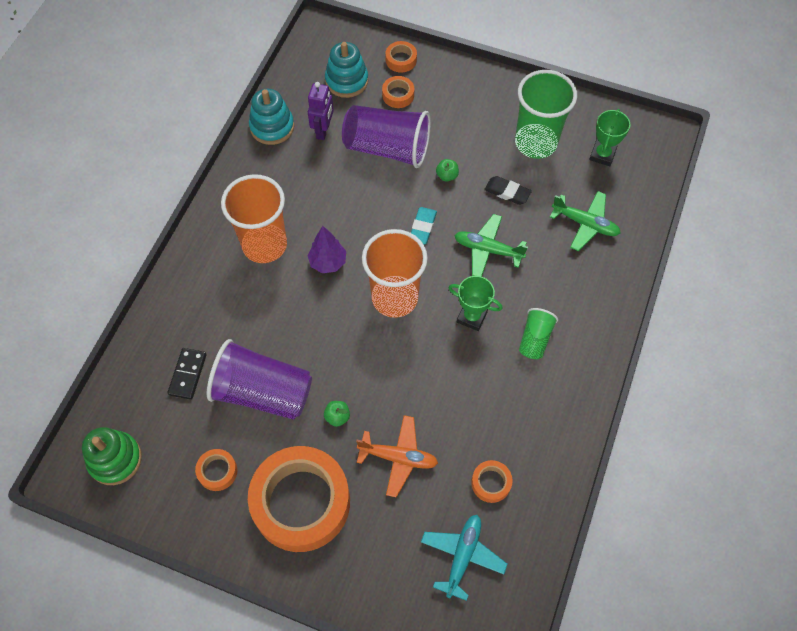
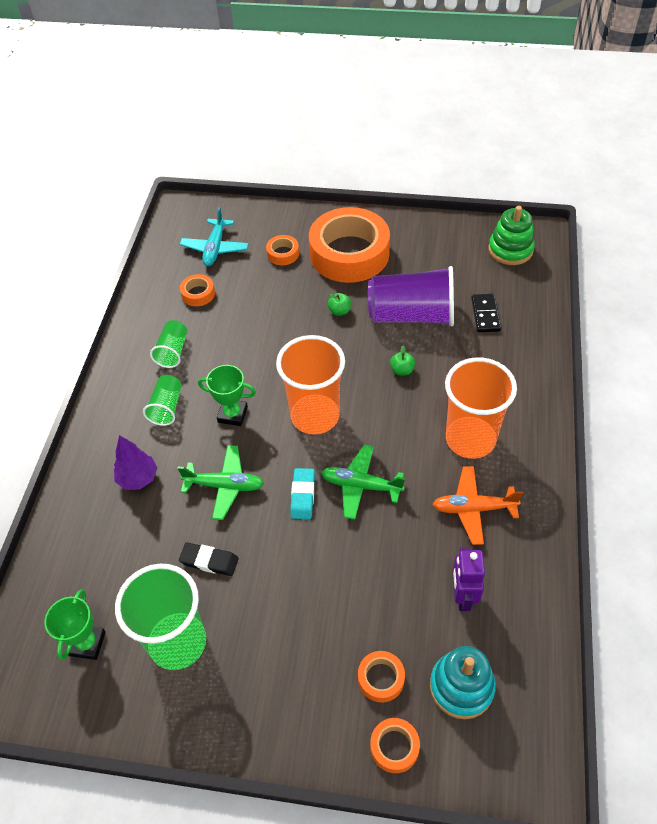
camera: 170 degrees right, 10 degrees down
(217, 471) = (424, 258): orange tape -> orange tape (283, 253)
(272, 127) = (531, 586): turquoise stacking toy -> none
(328, 262) = (395, 436): purple tree -> purple tree (138, 479)
(387, 148) = (371, 588): purple cup -> none
(398, 457) = (279, 295): orange plane -> orange plane (473, 508)
(447, 176) = (287, 567): green apple -> green apple (402, 370)
(525, 406) = (172, 351): none -> green cup
(585, 224) = (113, 540): green plane -> green plane (361, 486)

